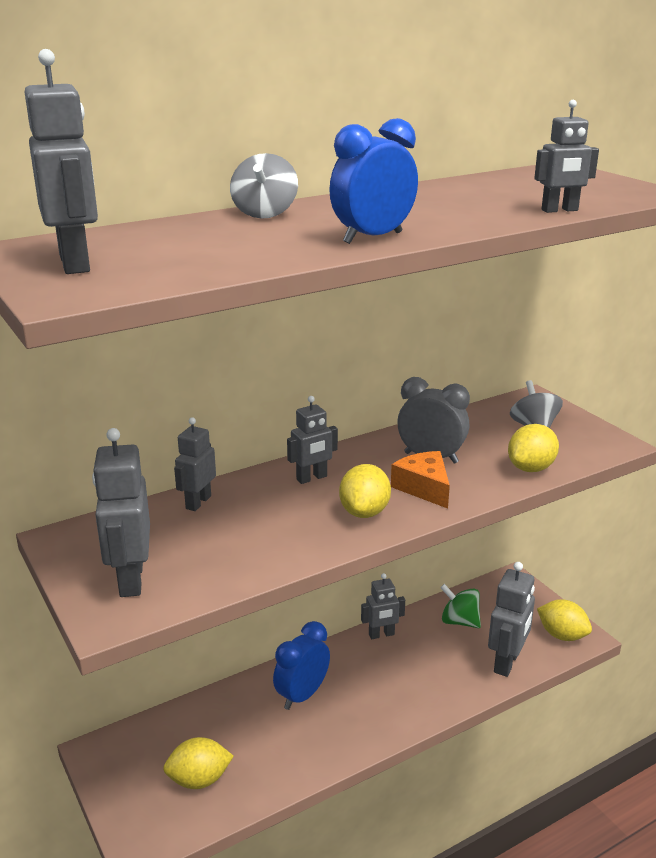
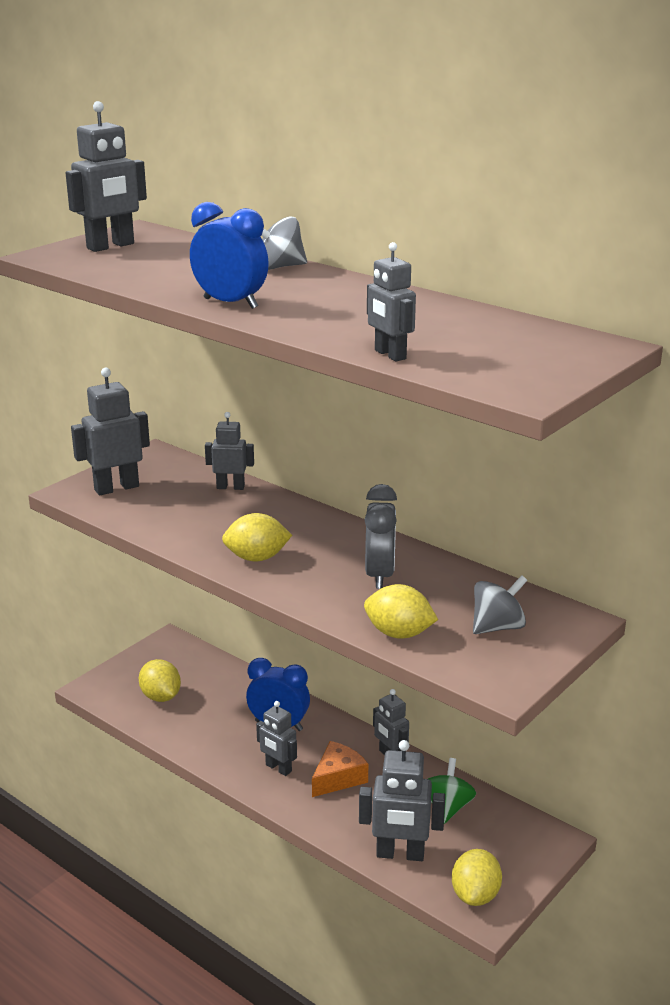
camera: 70 degrees right, 0 degrees up
(312, 478) = (299, 525): grey robot -> grey robot (278, 768)
(424, 488) = (318, 579): orange cheese -> orange cheese (338, 778)

